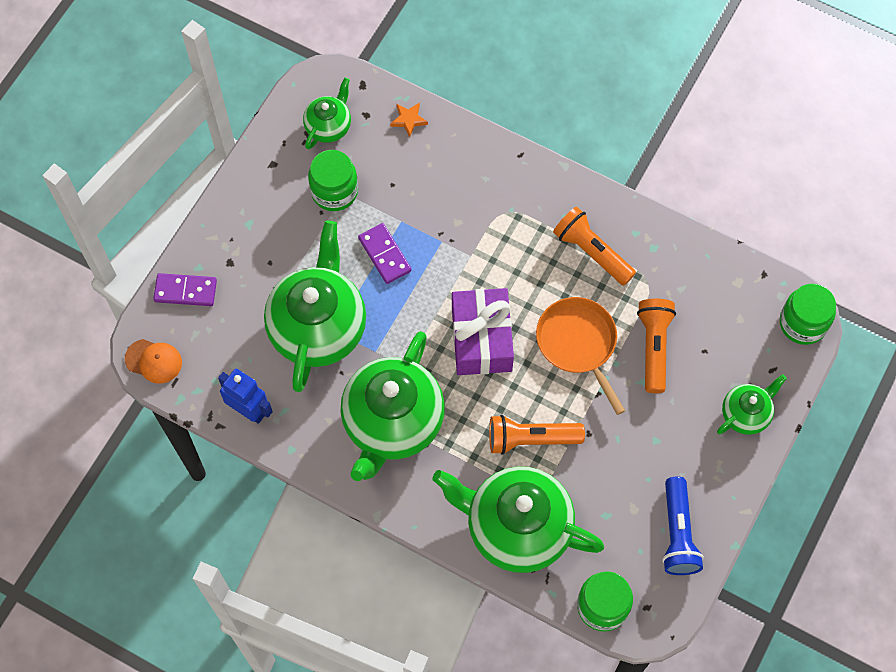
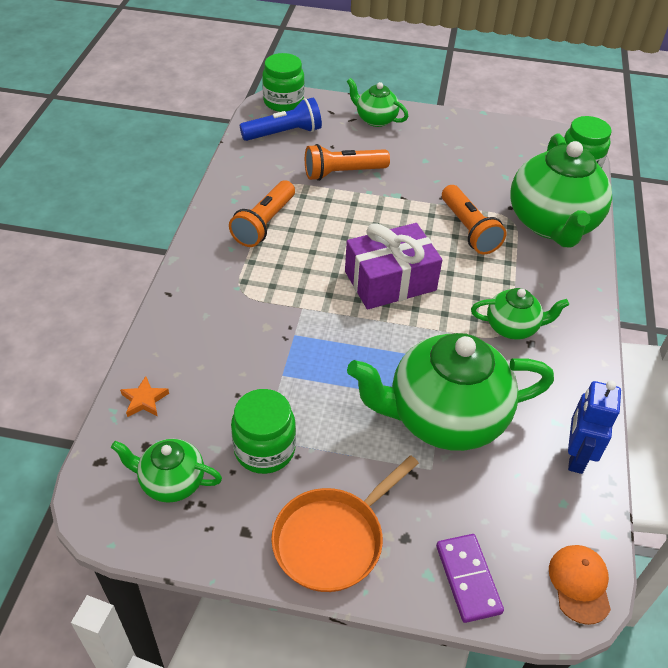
camera: 110 degrees left, 20 degrees down
(385, 254) = (329, 379): purple domino -> none
(392, 423) = (512, 327): green teapot -> green teapot, size x0.50
(578, 344) = (362, 216): orange pan -> orange pan (332, 539)
(678, 533) = (494, 139): blue flashlight -> blue flashlight (284, 133)

